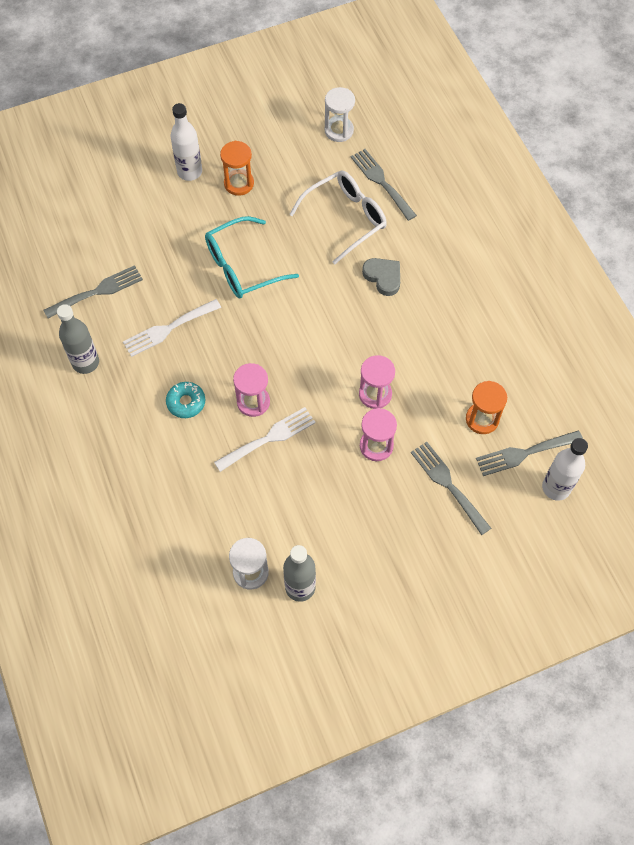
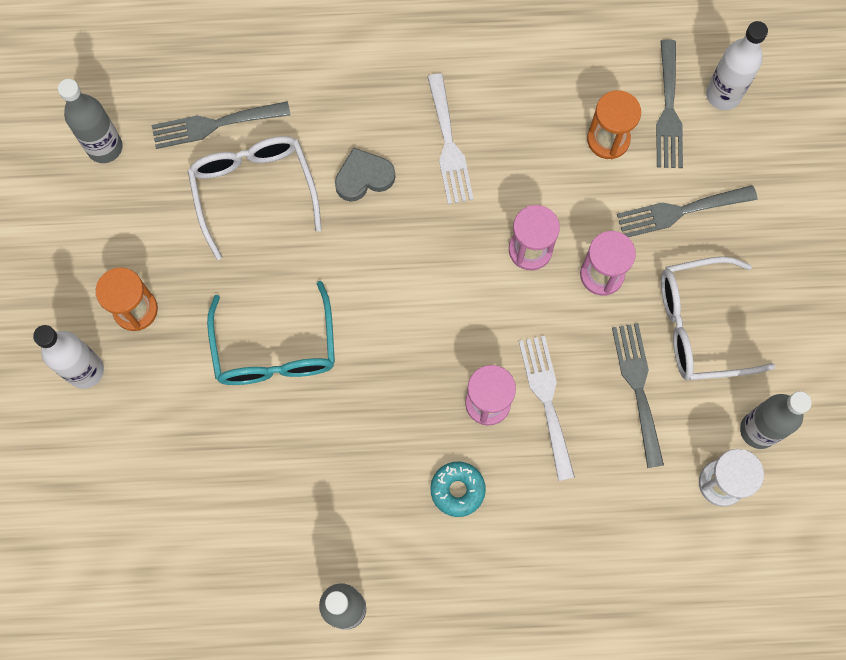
camera: 70 degrees left, 10 degrees up
(98, 291) = (236, 560): grey fork -> grey fork (638, 387)
(168, 329) = (335, 479): white fork -> white fork (449, 145)
(339, 130) = (105, 147): white hourglass -> grey bottle
(364, 524) = (700, 326): none -> white glasses

